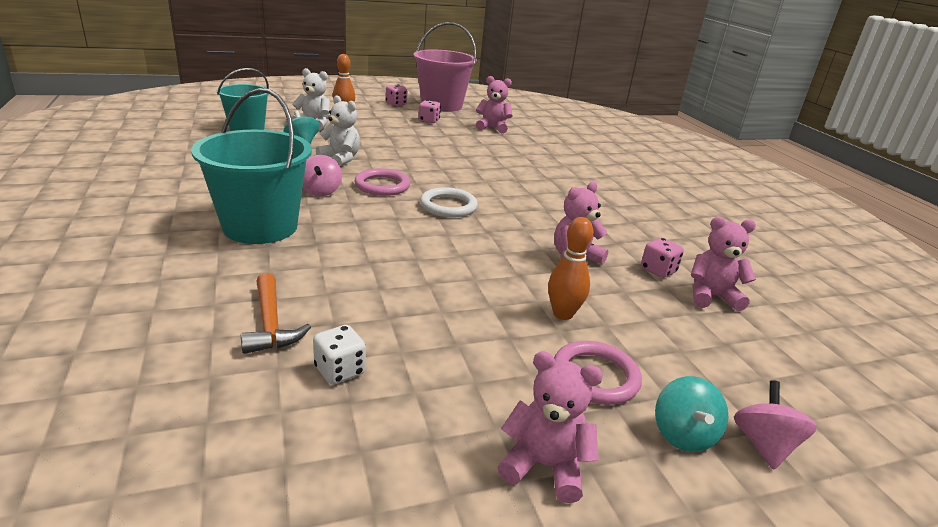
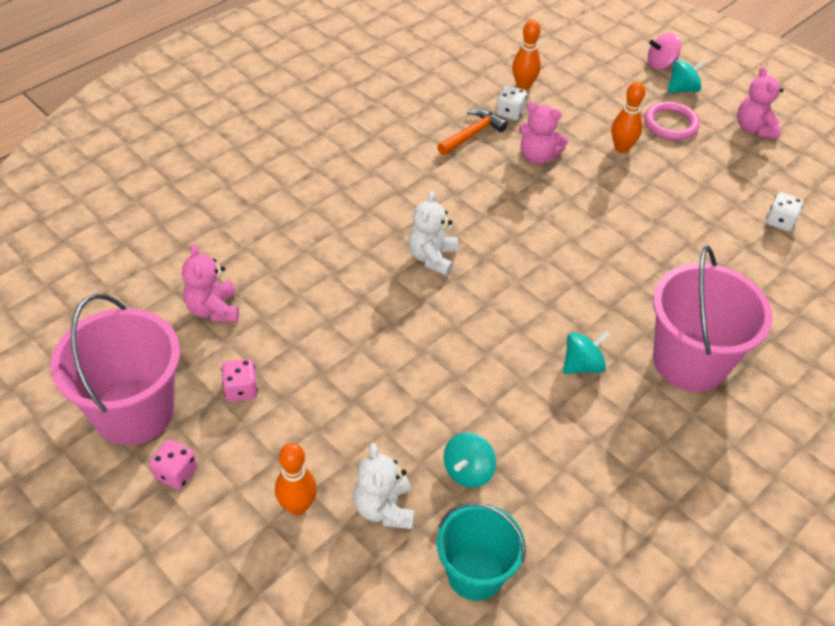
camera: 115 degrees left, 20 degrees up
(260, 227) = (690, 361): turquoise bucket -> pink bucket
(271, 324) = (782, 273): orange hammer -> orange hammer (472, 134)
(320, 191) = (582, 365): pink spinning top -> turquoise spinning top
(340, 159) = (483, 400): white teddy bear -> white teddy bear (432, 258)
(382, 186) = (520, 326): pink ring -> none
(448, 206) = (517, 259): white ring -> none
(658, 270) = (510, 113): pink dice -> white dice
(711, 296) = (523, 85): pink teddy bear -> orange bowling pin

